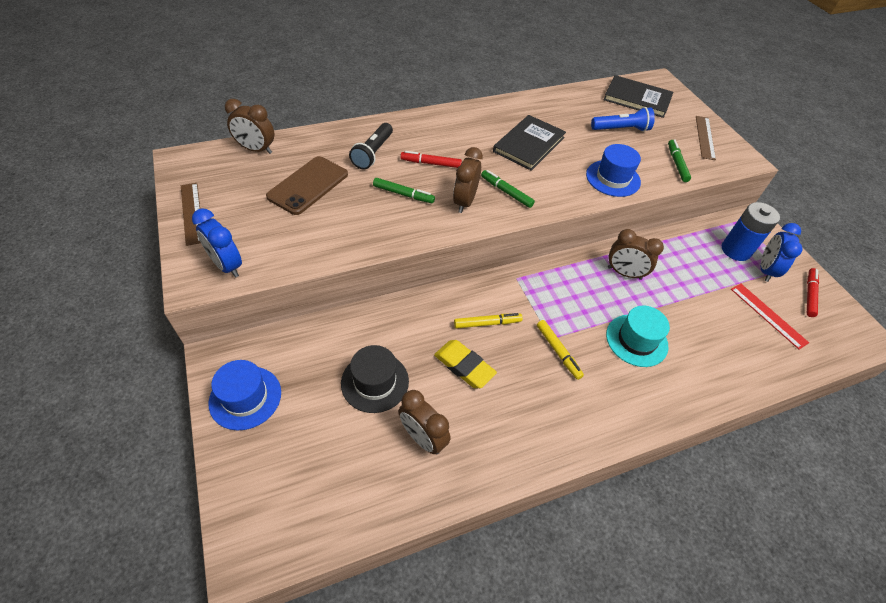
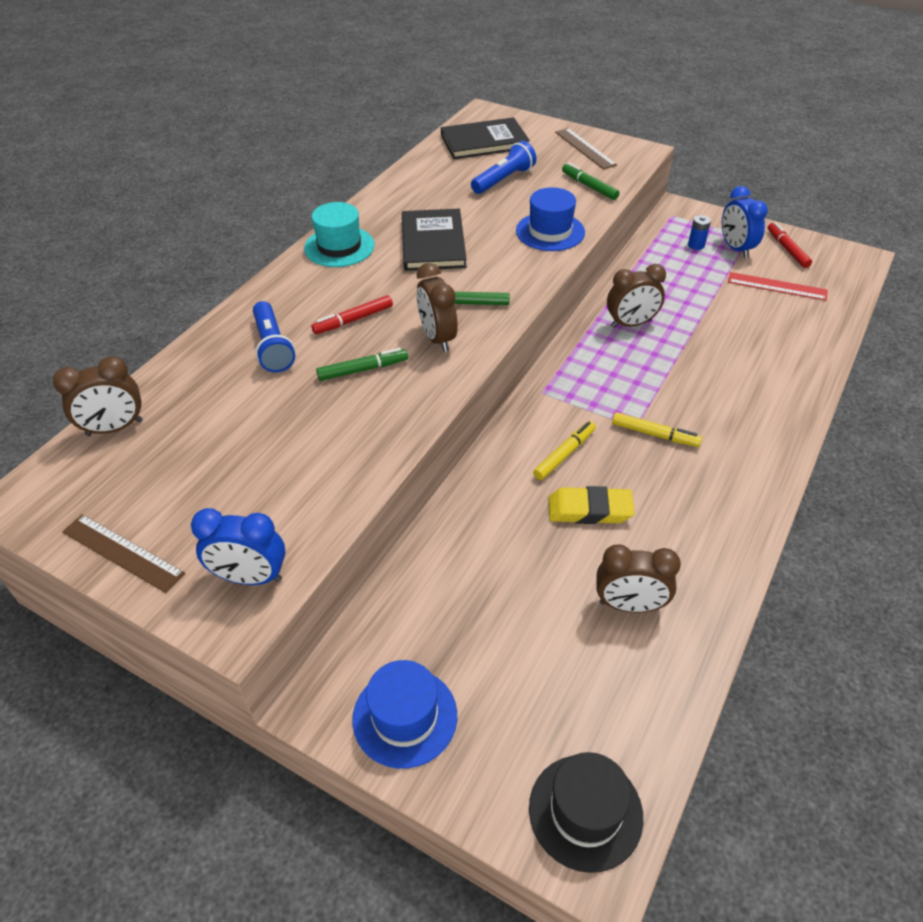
camera: 35 degrees left, 5 degrees down
(308, 185) = (238, 427): brown phone -> none
(373, 153) = (273, 347): black flashlight -> blue flashlight
(375, 382) = (523, 591): black hat -> black hat (585, 811)
(636, 340) = (705, 377): turquoise hat -> turquoise hat (339, 247)
(736, 250) = (696, 245): blue battery -> blue battery, size x0.48

